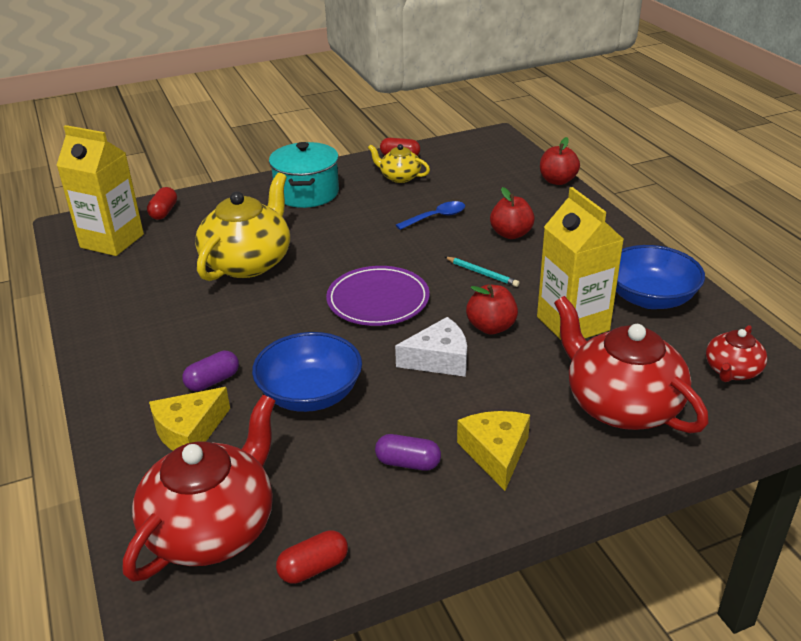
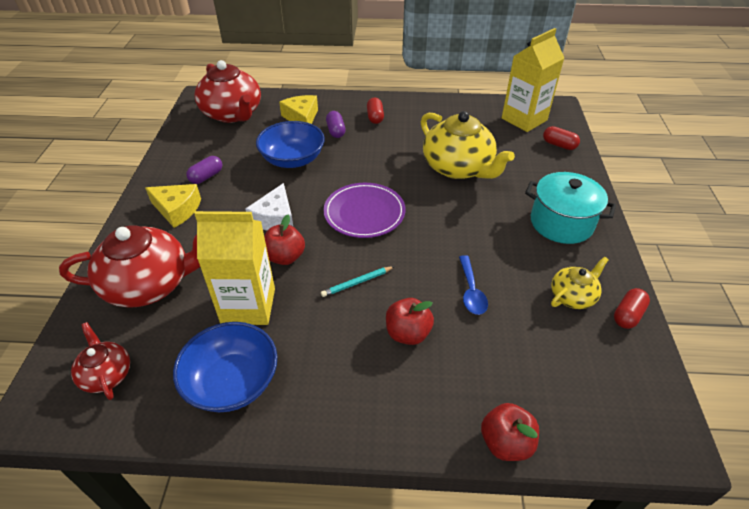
camera: 115 degrees right, 10 degrees up
(313, 567) = (181, 133): red capsule -> red capsule (375, 117)

